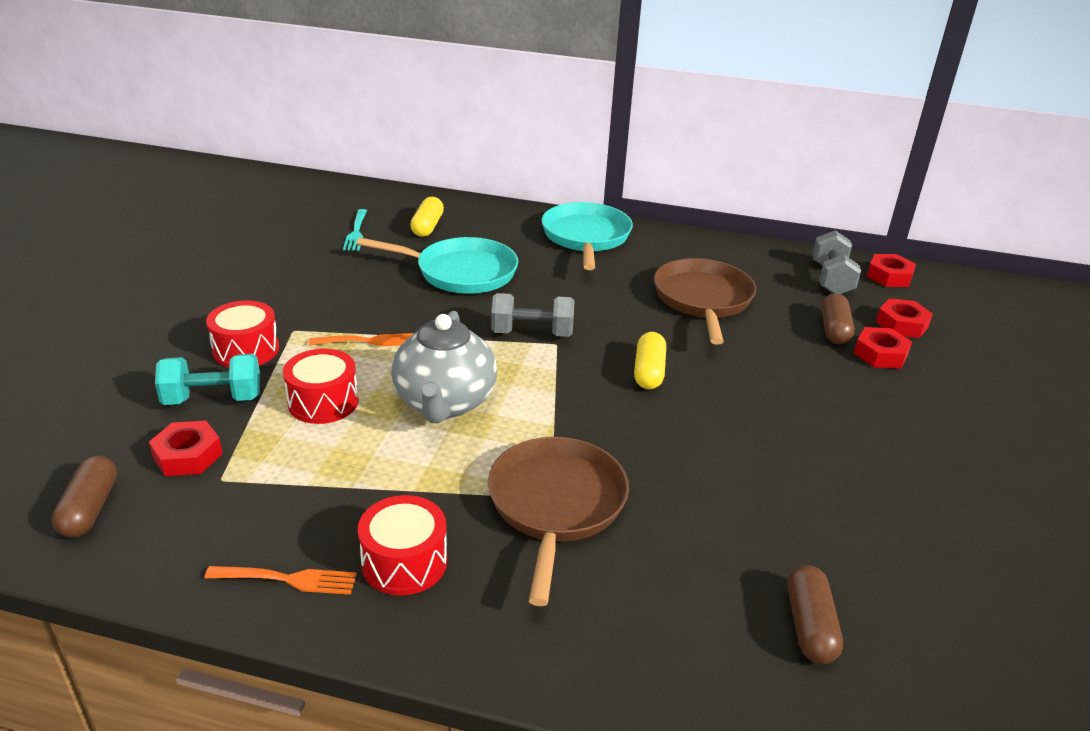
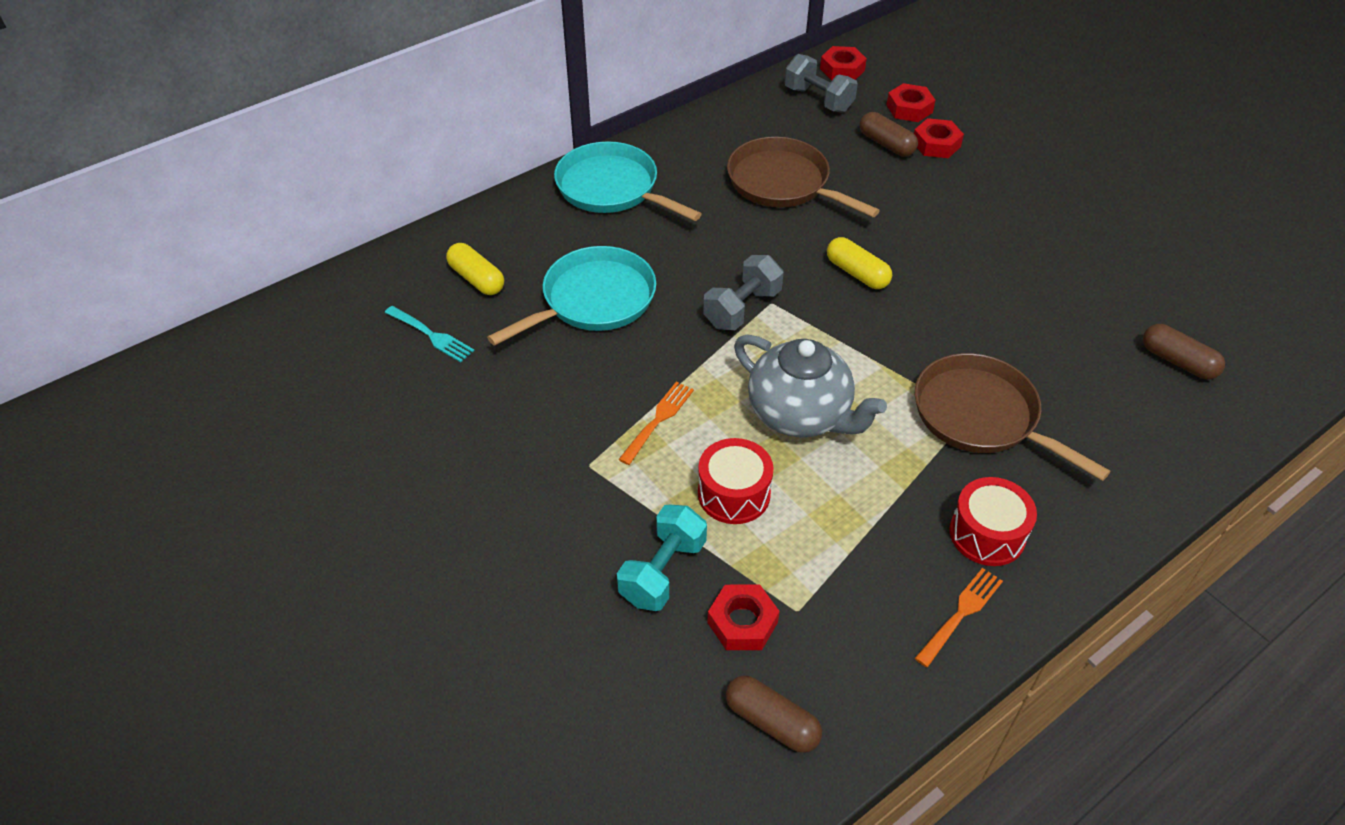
camera: 50 degrees left, 15 degrees up
(246, 350) = (594, 515): red drum -> none

